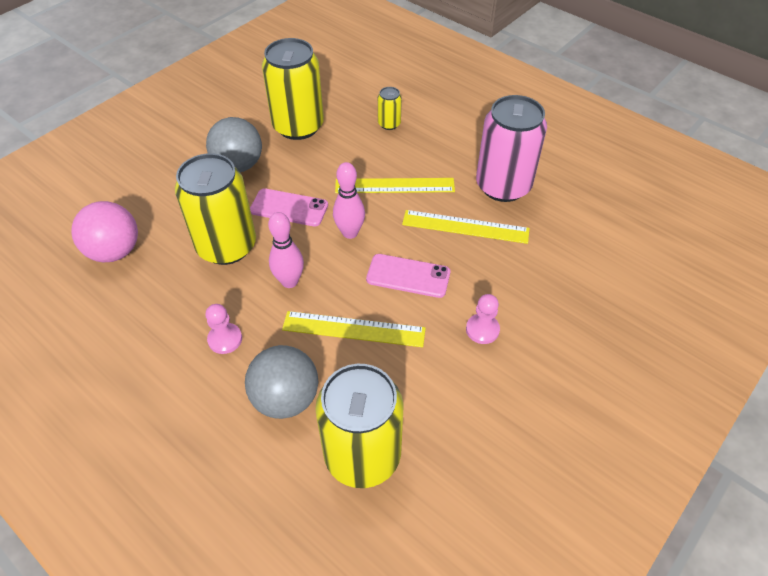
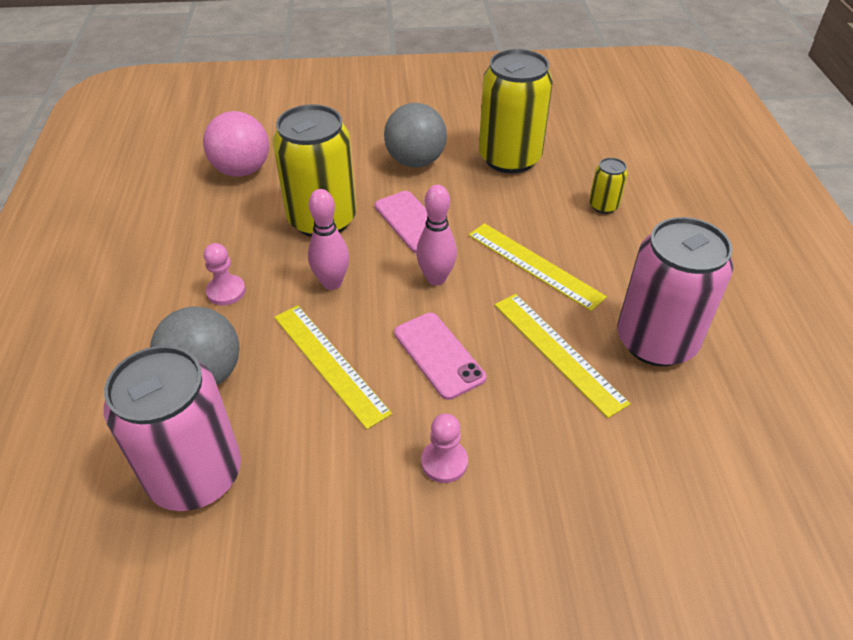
camera: 45 degrees right, 5 degrees down
(362, 455) = (195, 475): yellow can -> pink can

